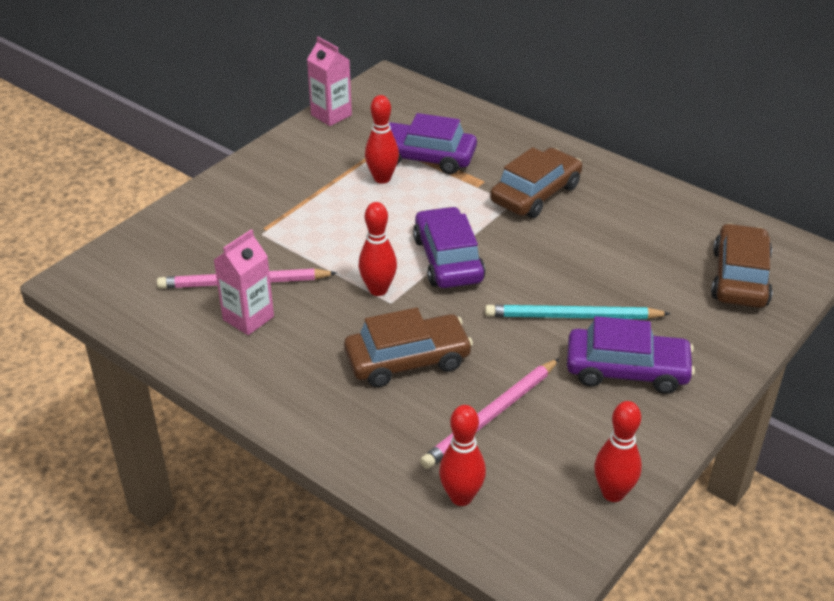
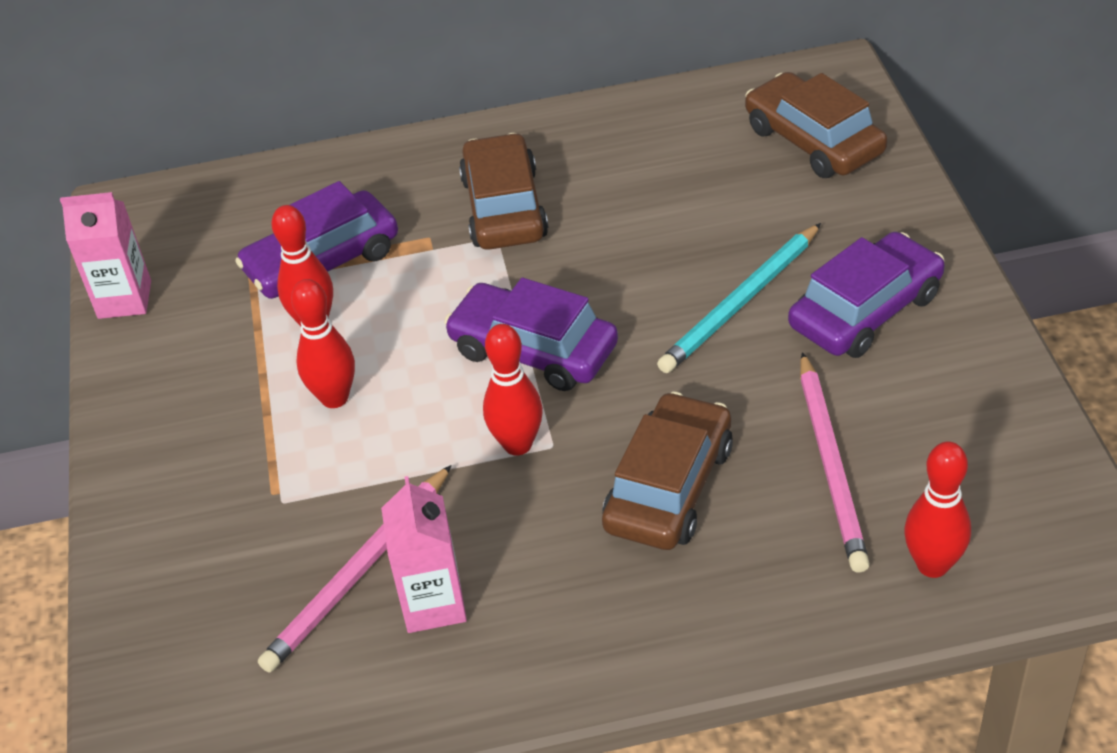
camera: 45 degrees left, 5 degrees up
(613, 493) = (1033, 432): red bowling pin -> red bowling pin (334, 398)

